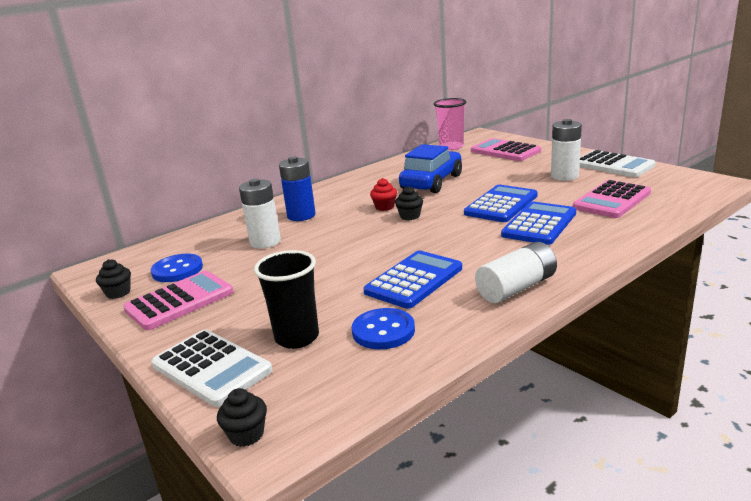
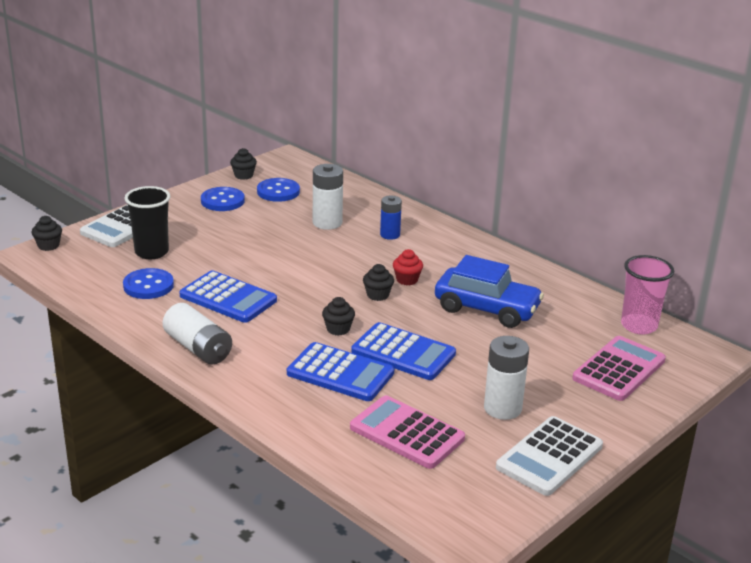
camera: 80 degrees right, 5 degrees up
(179, 301) = (222, 201): pink calculator -> blue button
(301, 215) = (390, 235): blue battery -> blue battery, size x0.66
(469, 228) = (338, 329): none -> black cupcake

